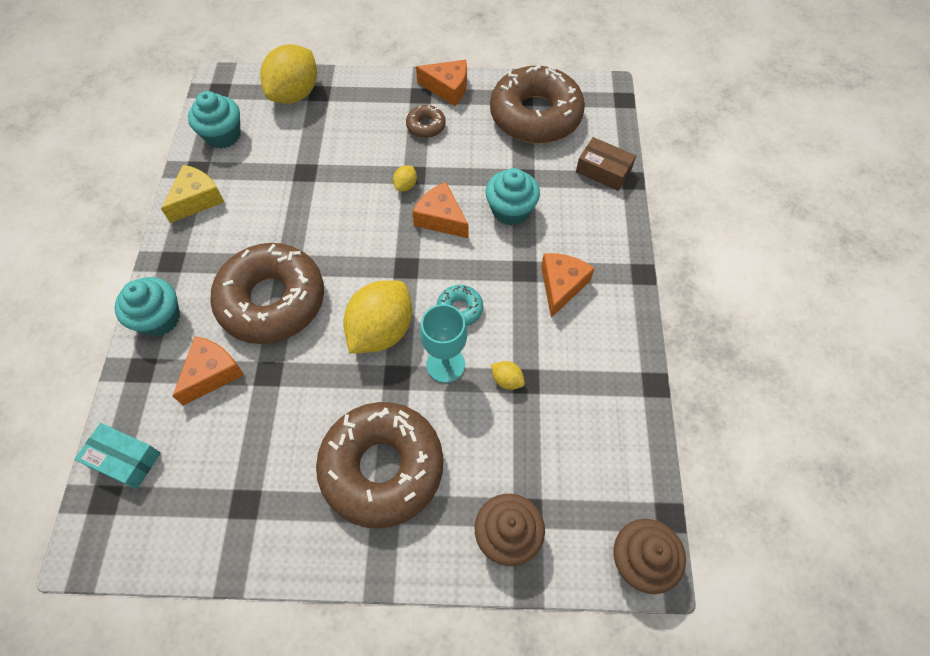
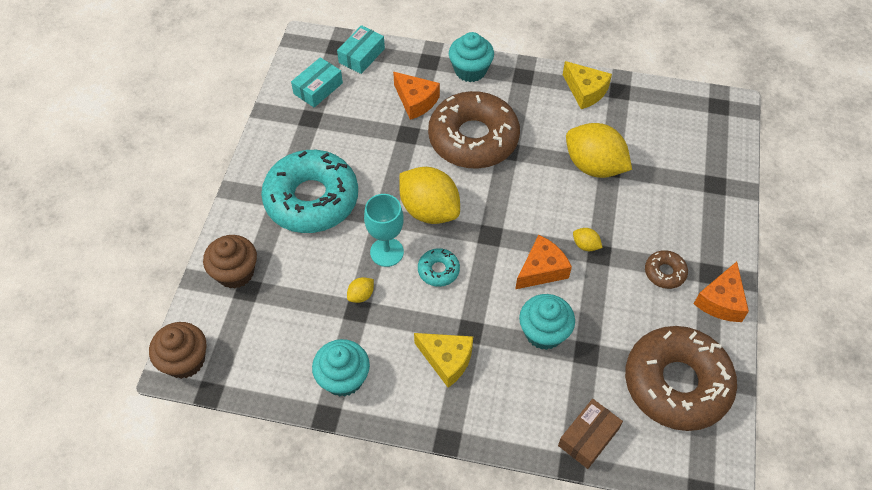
camera: 100 degrees right, 5 degrees down
(187, 507) = (318, 88): none -> turquoise box
(223, 135) = (659, 109): turquoise cupcake -> turquoise cupcake (343, 378)
(295, 94) = (713, 164): yellow lemon -> yellow lemon (594, 166)
(382, 467) = (311, 199): brown donut -> turquoise donut
(561, 286) = (447, 360): orange cheese -> yellow cheese

